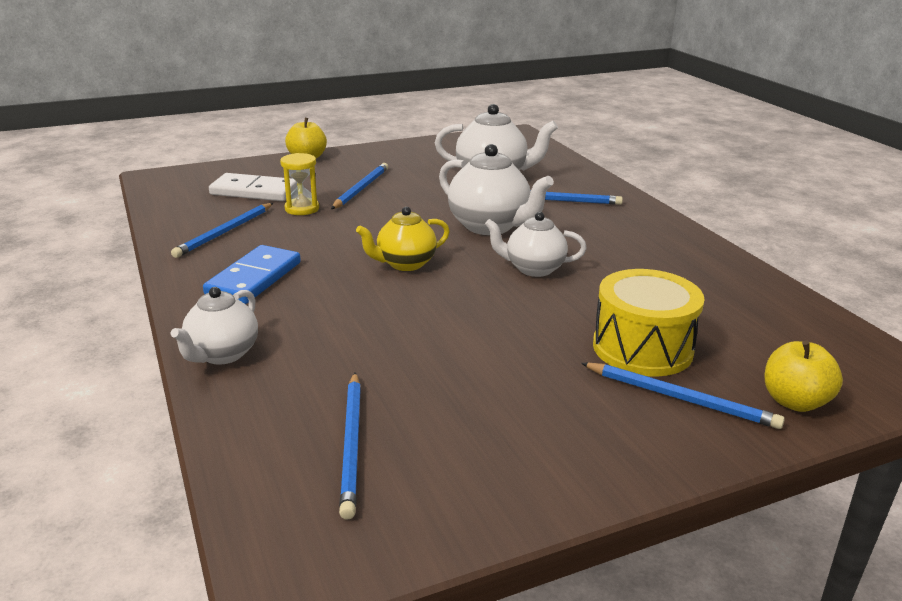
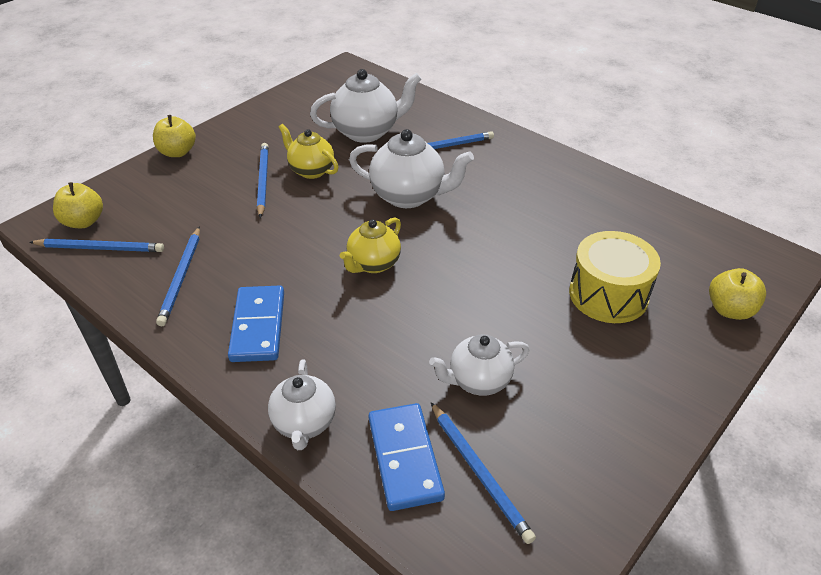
camera: 25 degrees left, 15 degrees up
(187, 182) = (83, 222): none -> yellow apple
(254, 191) = (164, 214): white domino -> none
(288, 408) = (404, 458): none -> blue domino
(302, 209) = (229, 224): yellow hourglass -> none
(412, 191) = (311, 170): none -> yellow teapot
(533, 269) = (477, 236): white teapot -> white teapot (478, 381)
(680, 398) = (662, 335): blue pencil -> blue pencil (100, 248)

